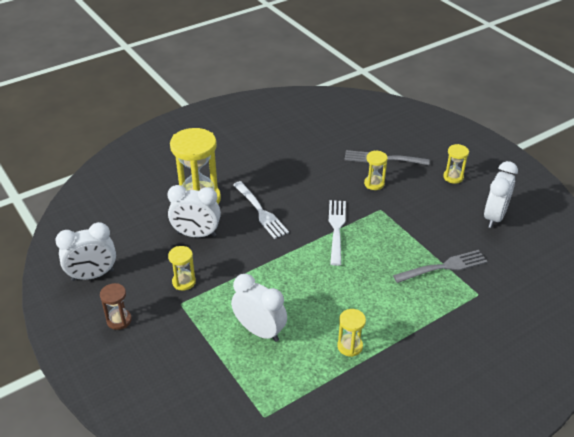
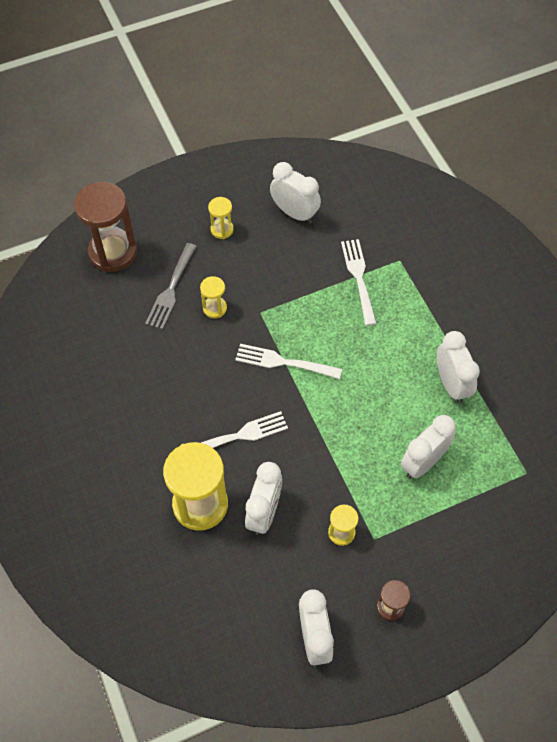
camera: 80 degrees left, 20 degrees up
(350, 346) = (451, 384): yellow hourglass -> white clock
(403, 126) = (113, 252): none -> brown hourglass
(443, 267) = (359, 279): grey fork -> white fork

